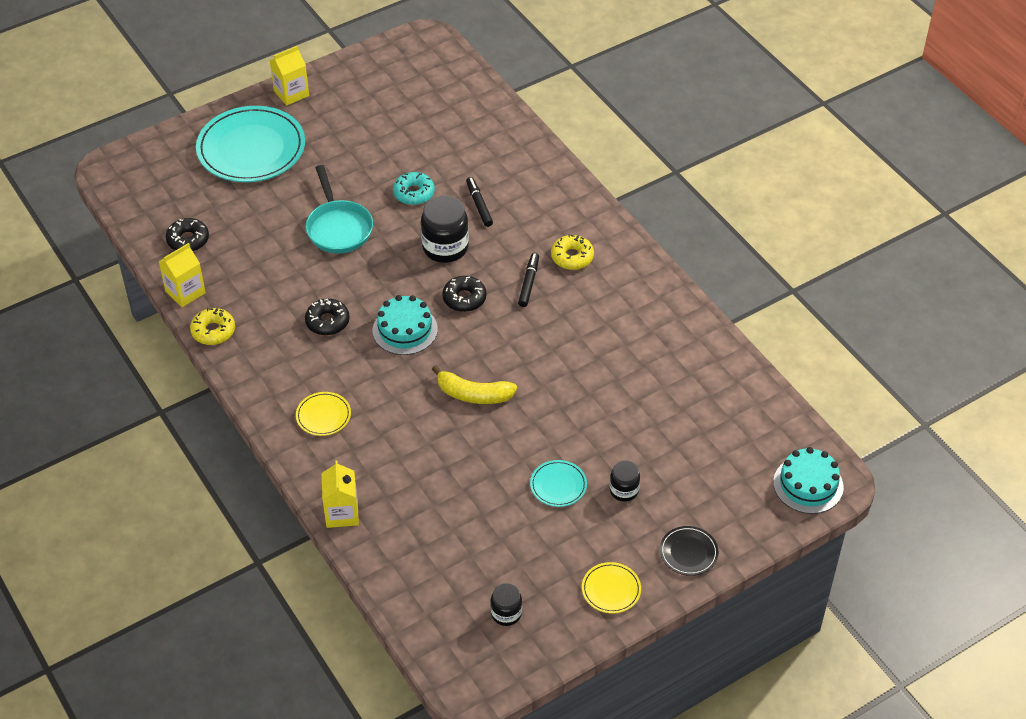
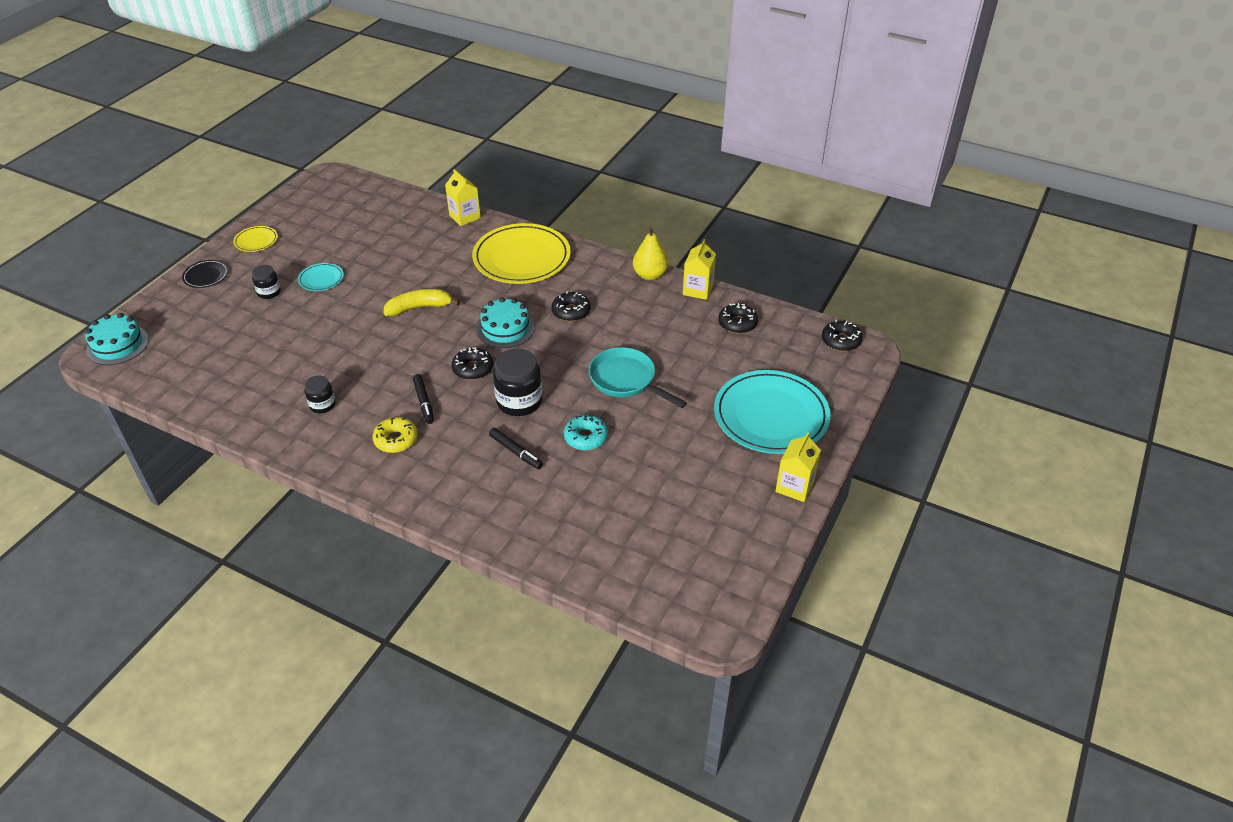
camera: 150 degrees right, 5 degrees down
(120, 184) = (841, 341): none -> black donut
(213, 331) = (650, 275): yellow donut -> yellow pear
(323, 415) = (522, 258): yellow plate -> yellow plate, size x2.24
(506, 613) = (322, 209): black jar -> black jar (322, 405)

